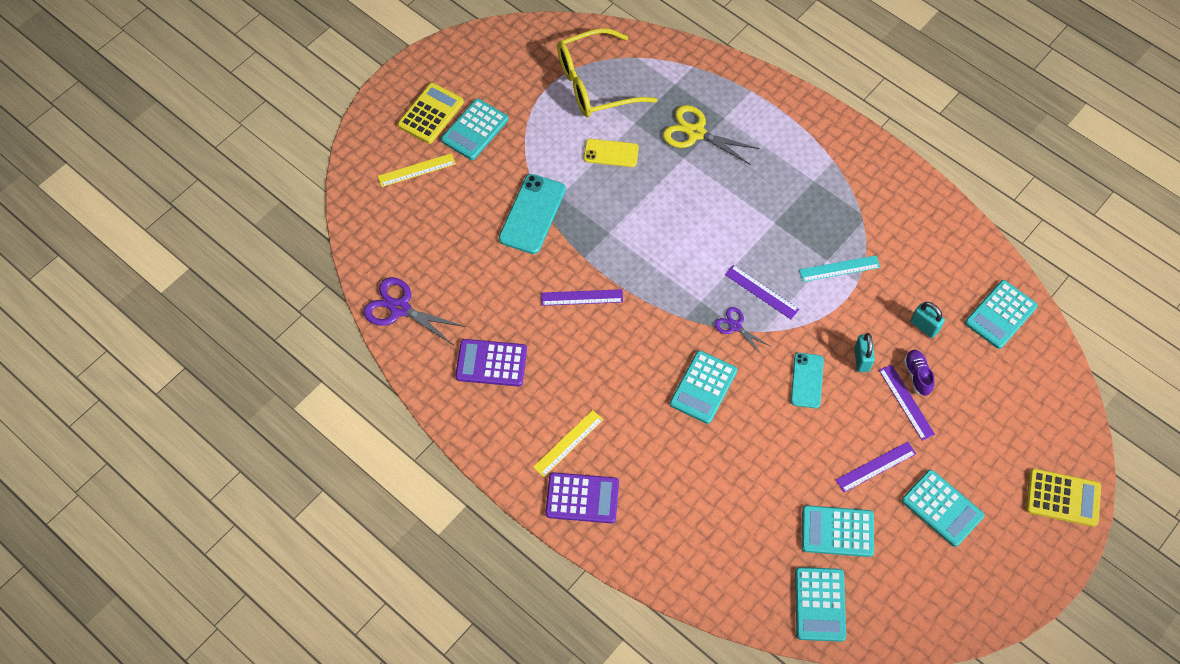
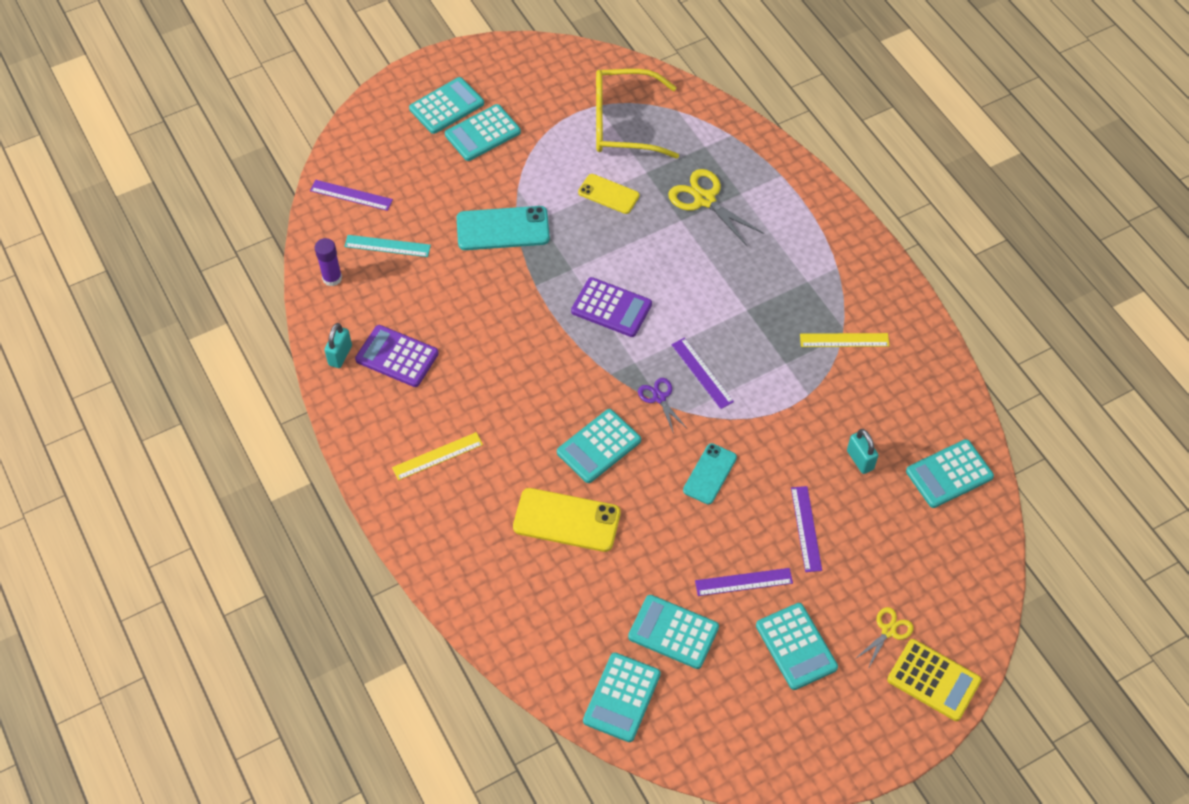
camera: 20 degrees right, 5 degrees down
(400, 308) = (332, 278): purple scissors -> purple glue stick
(416, 170) = (408, 154): yellow ruler -> yellow ruler (844, 340)
(431, 114) = (446, 106): yellow calculator -> turquoise calculator
(532, 214) = (503, 229): turquoise phone -> turquoise phone turned 45 degrees clockwise
(582, 297) = (515, 322): purple ruler -> purple ruler (351, 195)
(582, 498) = (427, 513): purple calculator -> purple calculator (611, 308)
(705, 463) = (566, 520): none -> yellow phone
(839, 268) = (795, 375): turquoise ruler -> turquoise ruler (387, 246)
(861, 359) = (777, 471): turquoise padlock -> turquoise padlock (340, 355)
(917, 375) = (830, 506): purple shoe -> none
(1009, 468) = (888, 631): none -> yellow scissors

